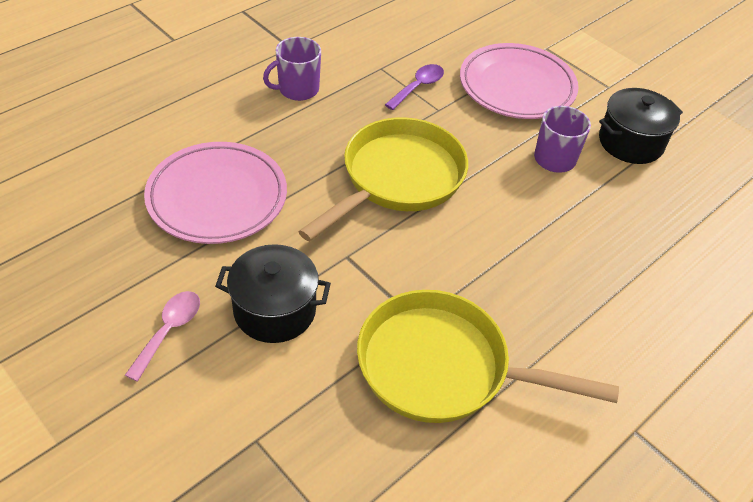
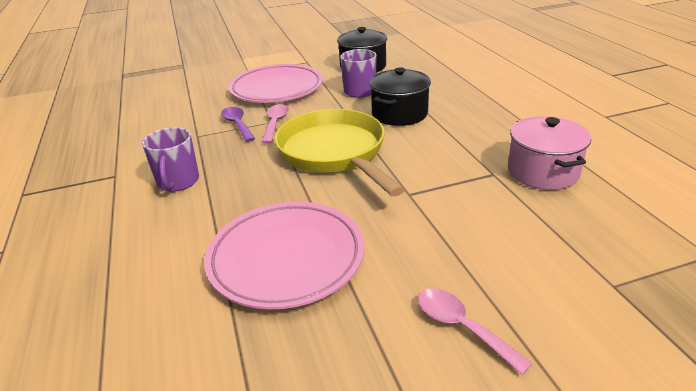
camera: 60 degrees left, 15 degrees down
(275, 310) = (457, 246): black pot -> black pot (399, 114)
(435, 114) = (275, 123): none -> pink spoon
(443, 367) = (542, 172): yellow pan -> pink pot

